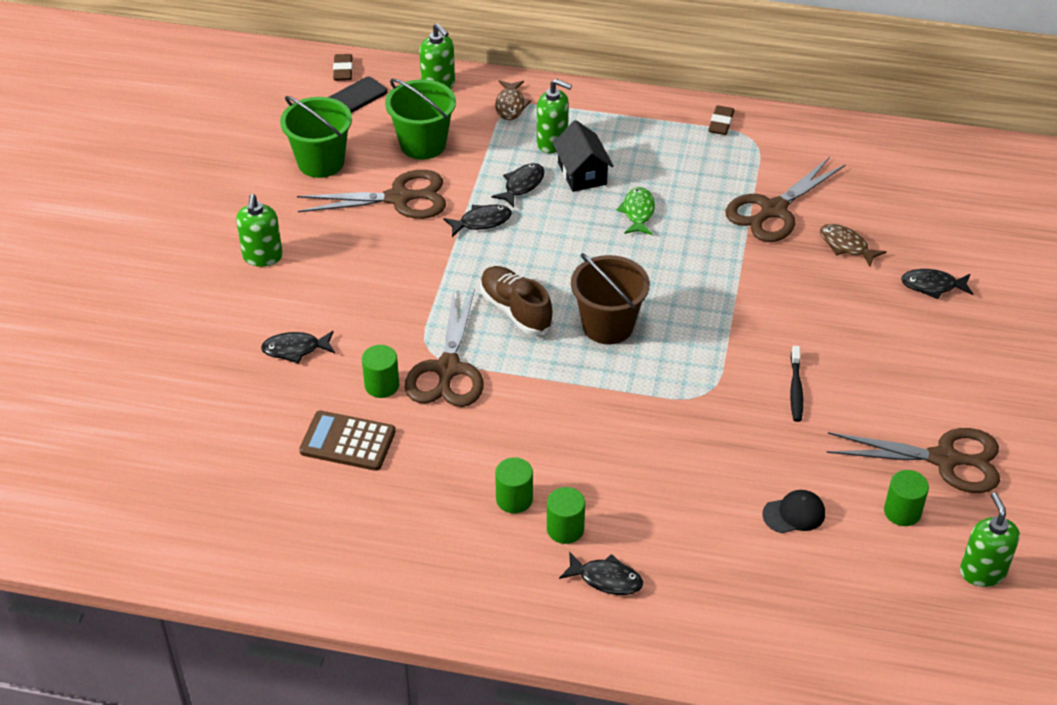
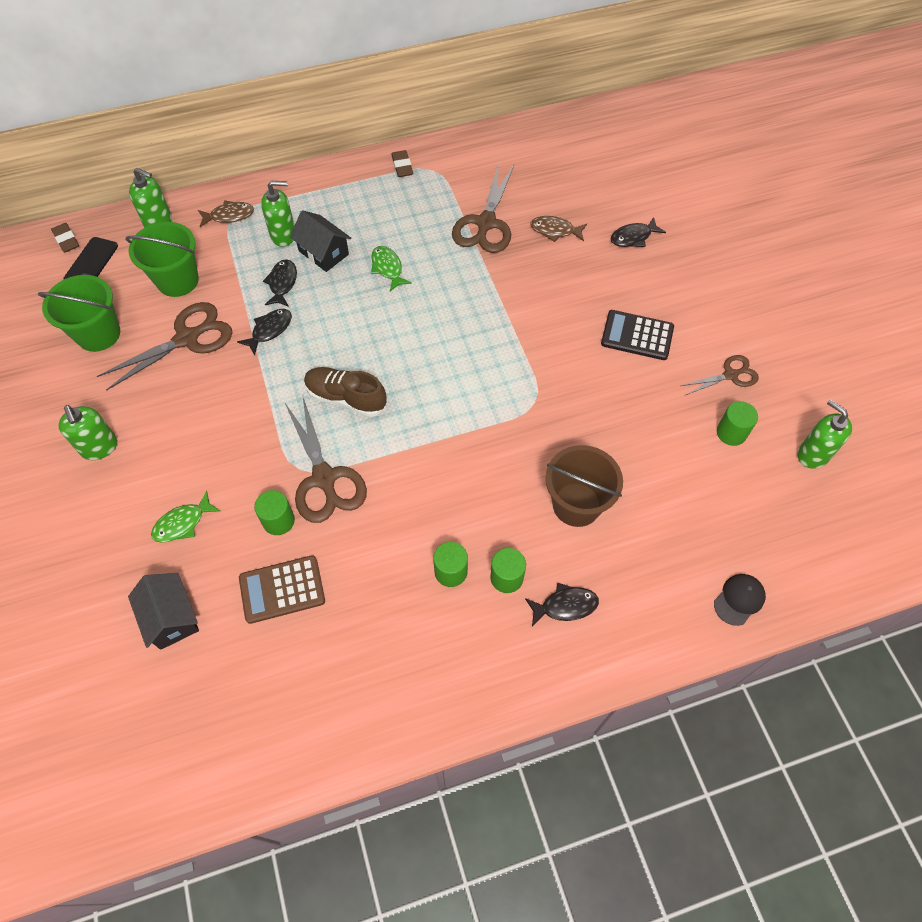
camera: 30 degrees left, 15 degrees up
(237, 419) = (171, 618): none -> black house
(295, 349) = (183, 523): black fish -> green fish
(510, 105) = (229, 216): brown fish -> brown fish turned 75 degrees counterclockwise
(608, 326) = (426, 378): brown bucket -> brown bucket (576, 504)
(794, 514) = (661, 474): black cap -> black cap (739, 599)
(795, 389) = (596, 367): black toothbrush -> none
(864, 380) = (637, 336): none -> black calculator
(944, 459) = (730, 375): brown scissors -> brown scissors, size x0.58

